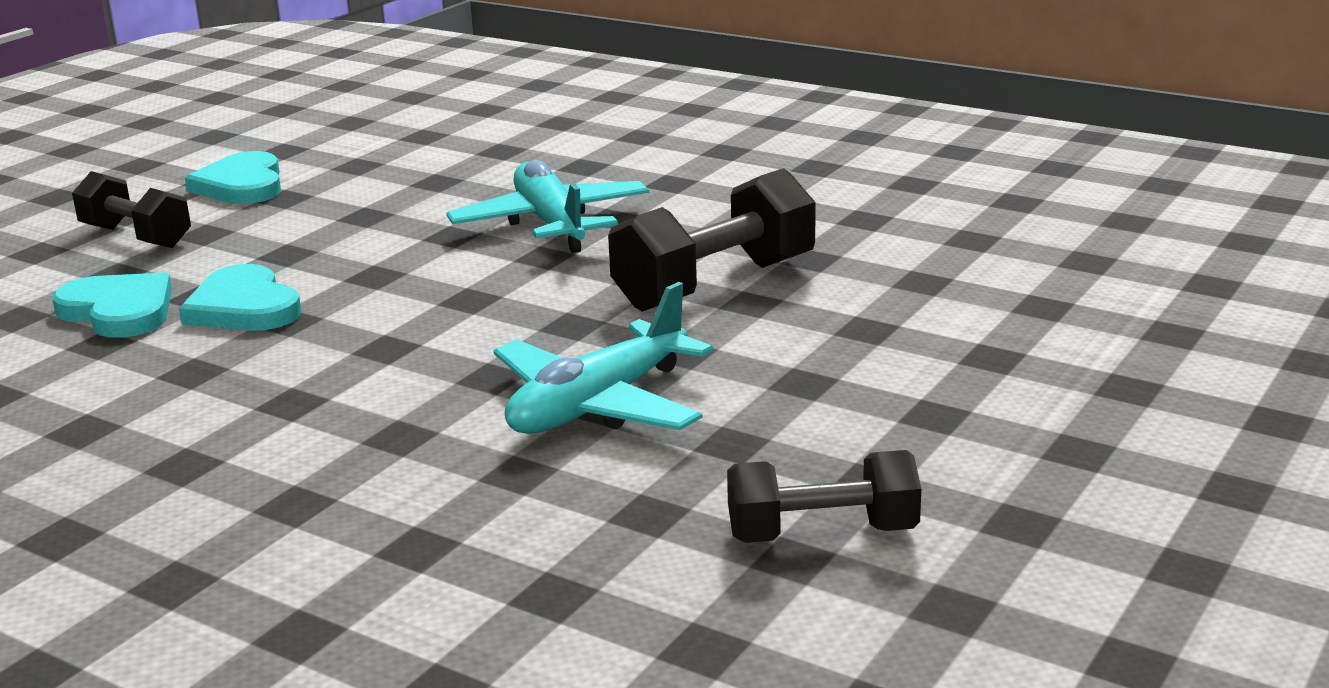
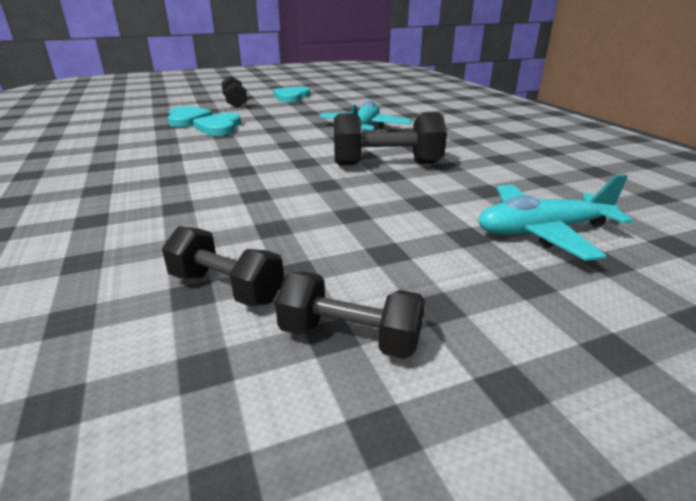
camera: 35 degrees right, 5 degrees up
(598, 405) = (255, 193): turquoise plane -> turquoise plane (542, 232)
(1044, 516) = (349, 338): none -> black dumbbell

